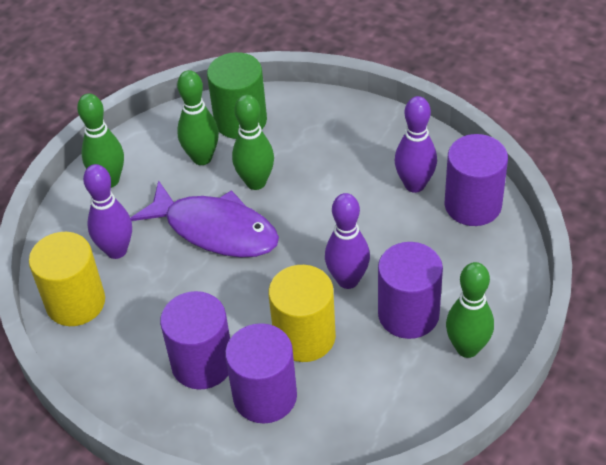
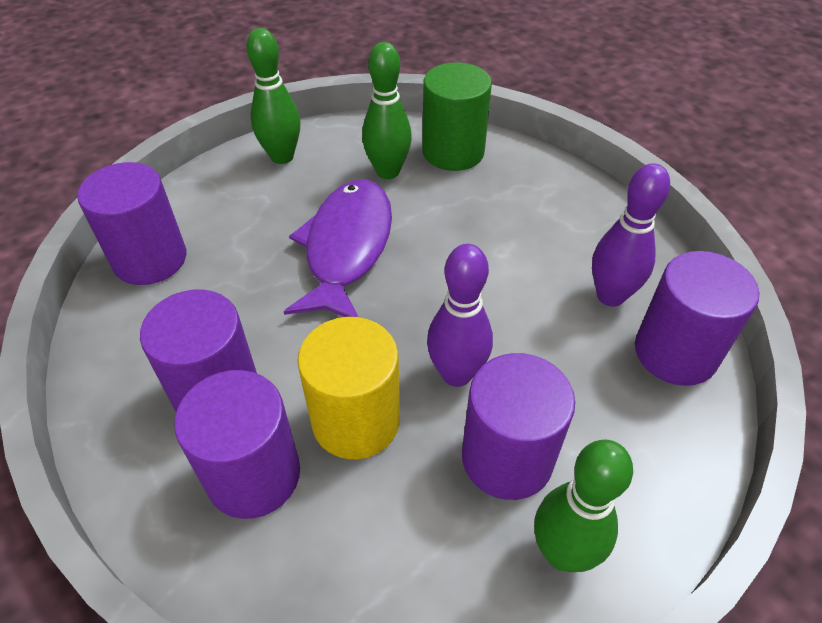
camera: 25 degrees right, 0 degrees up
(75, 302) = (150, 259): yellow cylinder -> purple cylinder
(116, 250) = (233, 225): purple bowling pin -> none
(215, 230) = (347, 248): purple fish -> purple fish turned 135 degrees counterclockwise
(256, 182) = (426, 217): green bowling pin -> none

